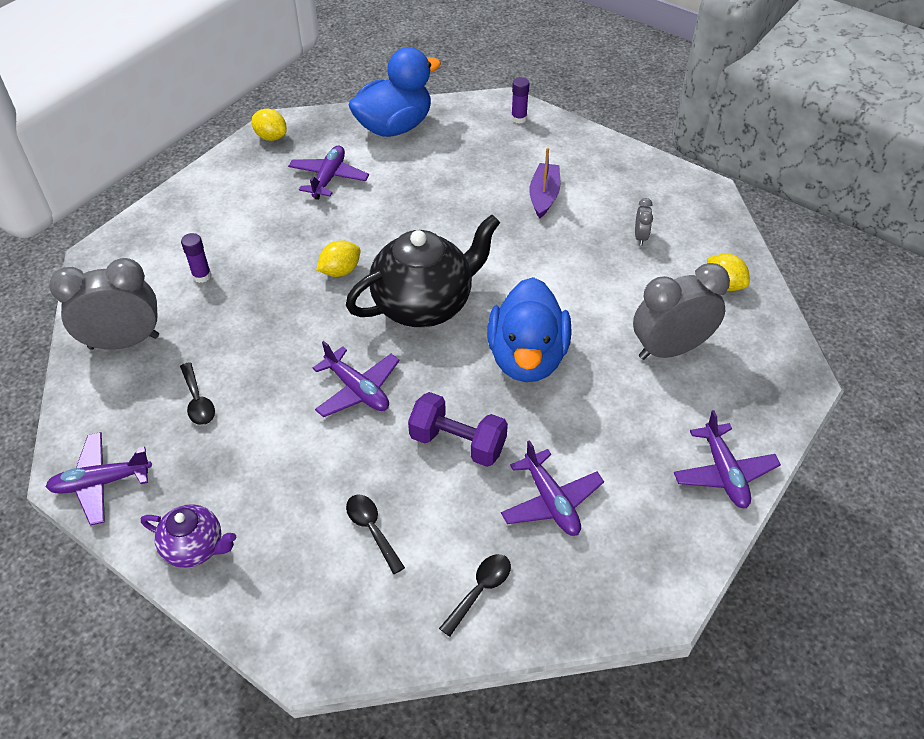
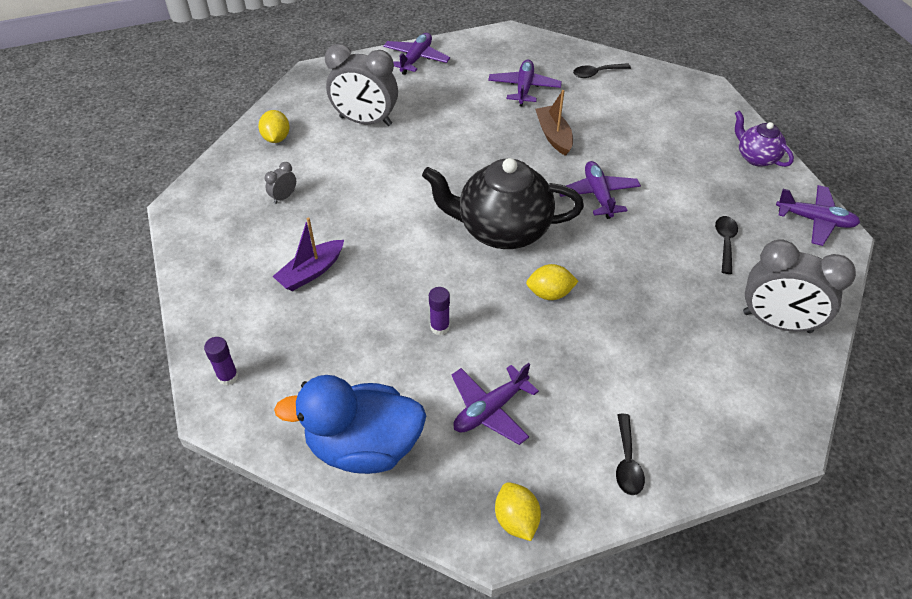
camera: 145 degrees left, 0 degrees up
(202, 276) = (682, 355): purple glue stick -> purple glue stick (440, 327)
(372, 529) = (639, 120): black spoon -> black spoon (627, 462)
(457, 443) = (553, 136): purple dumbbell -> brown boat
(527, 357) = (462, 159): blue duck -> none

